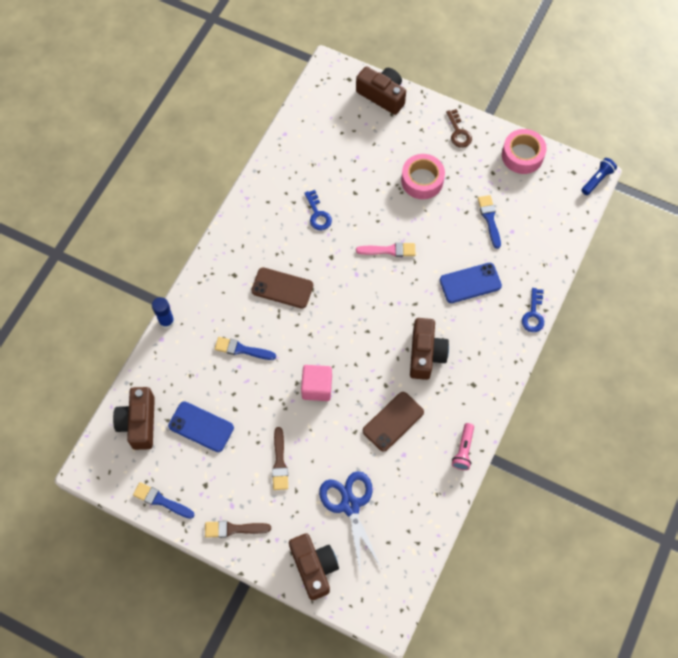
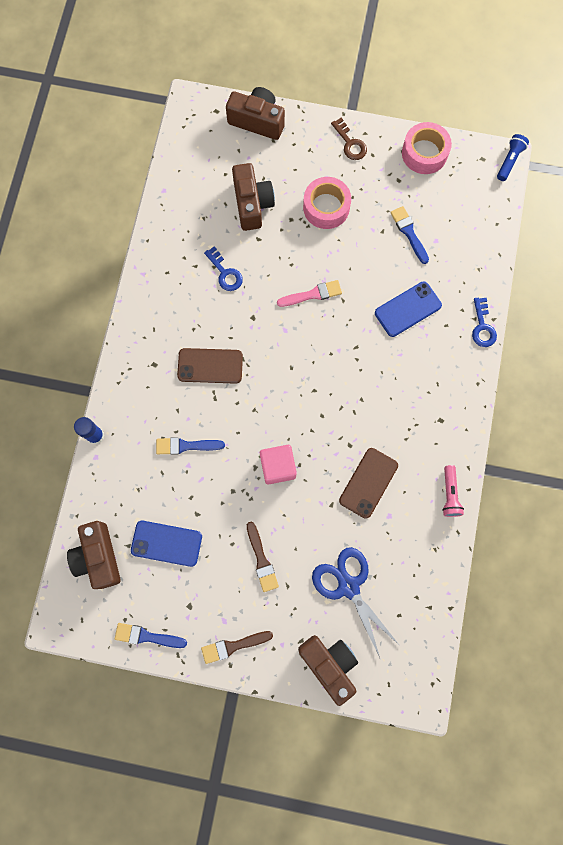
camera: 15 degrees left, 10 degrees up
(425, 354) = (382, 400): brown camera -> brown camera (252, 204)

